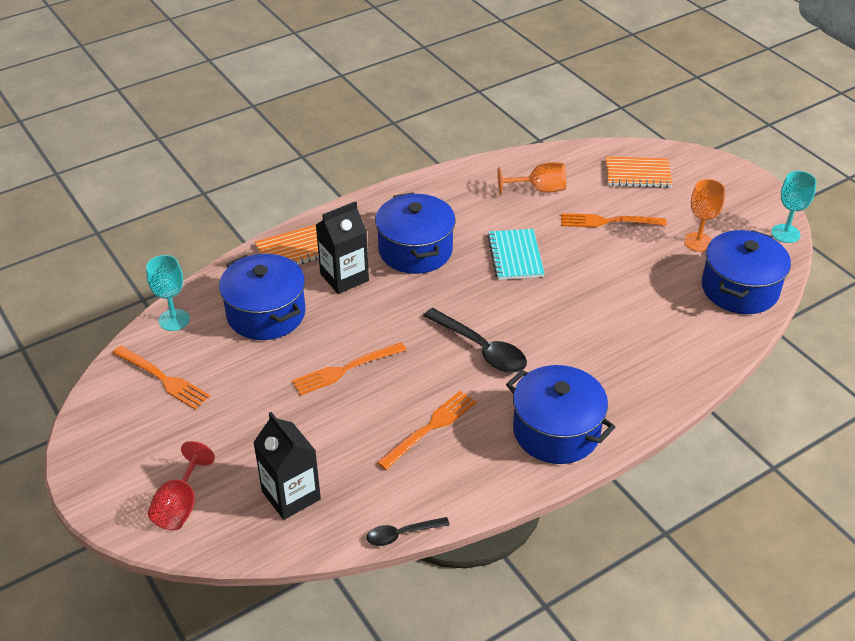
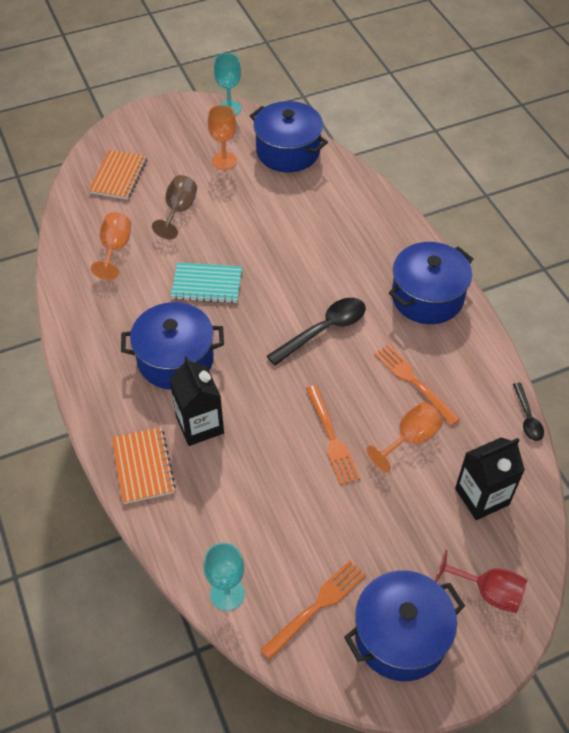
camera: 80 degrees left, 10 degrees up
(266, 314) = (238, 501): blue pot -> blue pot (400, 636)
(354, 430) = (410, 439): none -> orange goblet
(608, 221) = (179, 211): orange fork -> brown goblet

